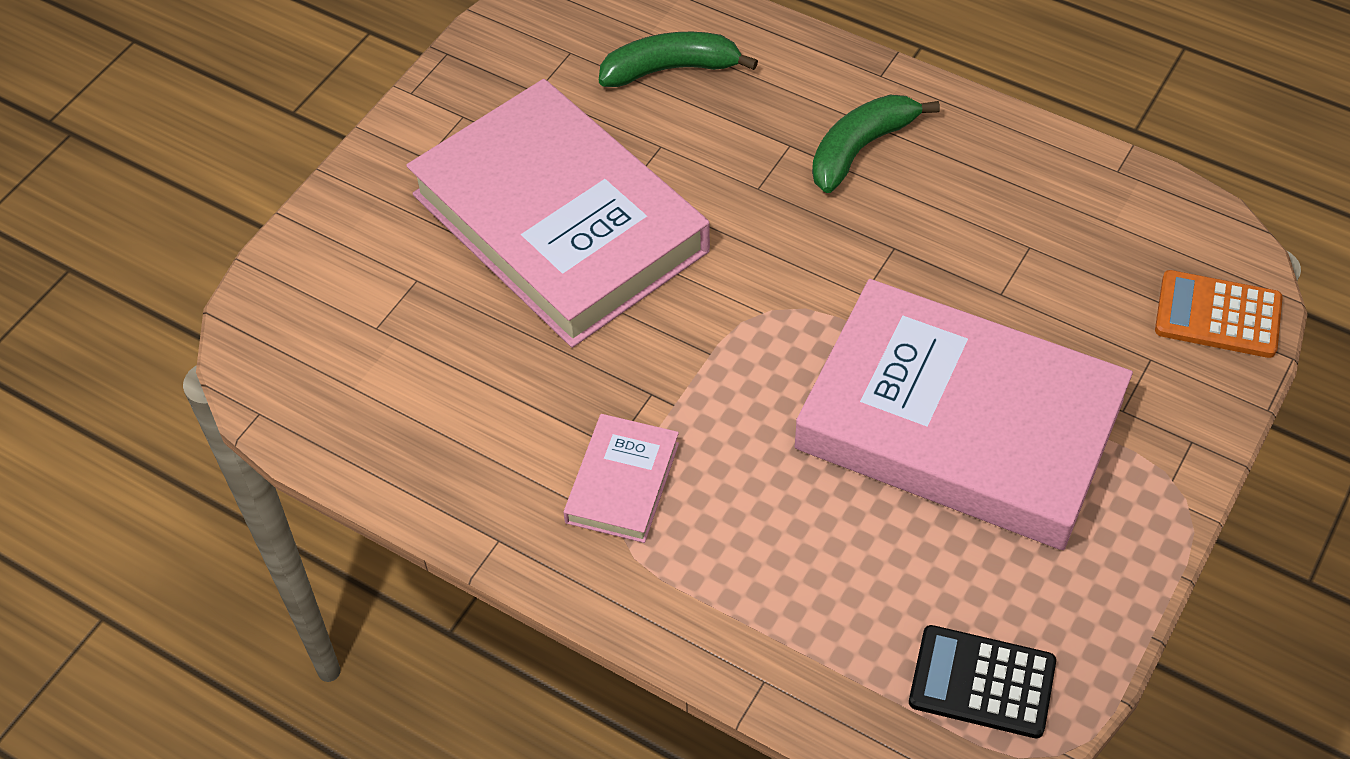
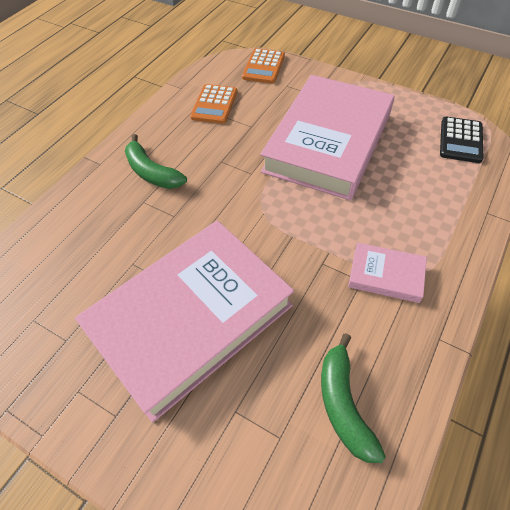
camera: 90 degrees left, 0 degrees up
(670, 69) = (67, 260): green banana -> green banana (343, 404)
(1065, 229) = (214, 104): none -> orange calculator

